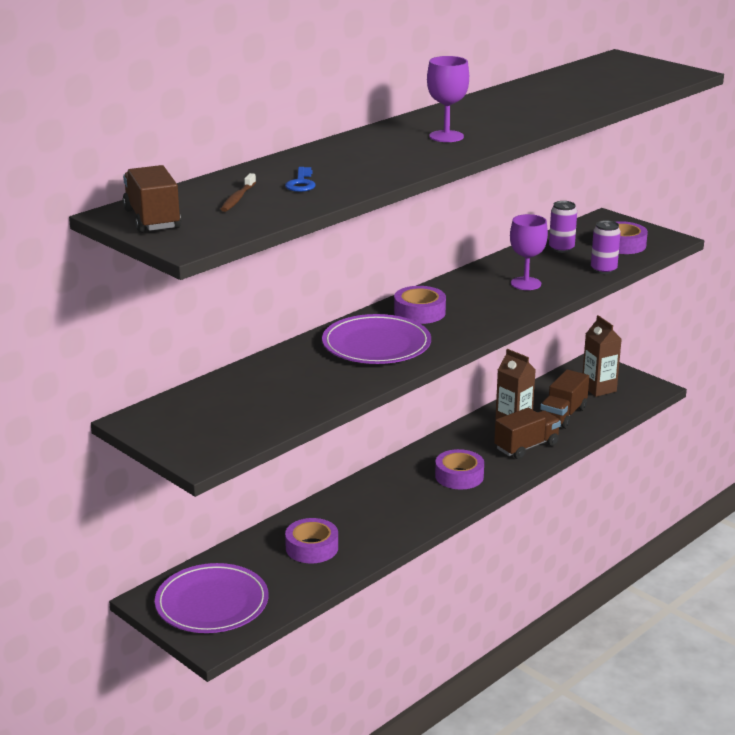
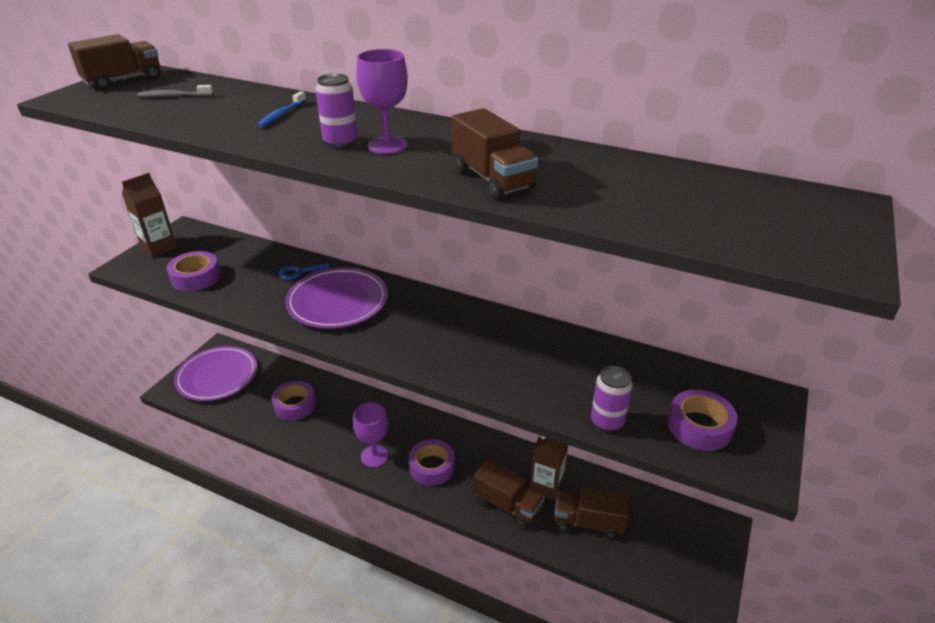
camera: 70 degrees right, 10 degrees up
(238, 198) = (174, 96): brown toothbrush -> grey toothbrush
(301, 183) = (217, 110): blue key -> blue key (299, 272)
(340, 162) = (281, 115): none -> blue toothbrush
(419, 312) = (416, 311): purple tape -> purple tape (196, 277)
(525, 283) = (525, 366): purple goblet -> purple goblet (374, 456)
(532, 117) = (492, 179): none -> brown truck
(561, 248) = (643, 376): purple can -> purple can (340, 142)
(599, 389) = (666, 544): brown carton -> brown carton (159, 248)

